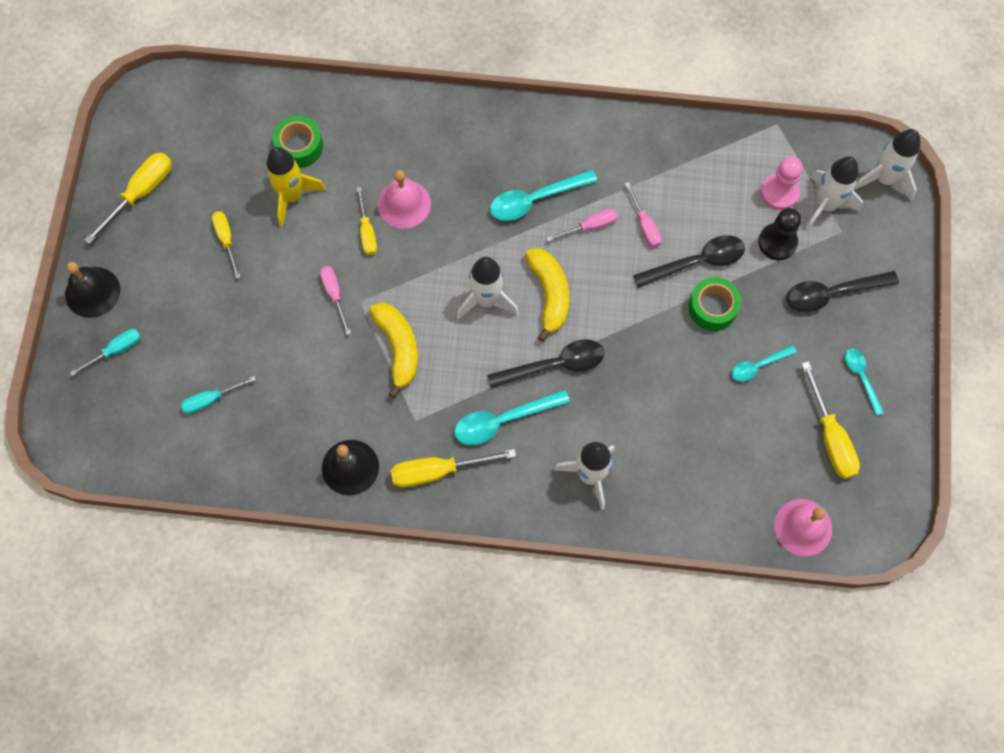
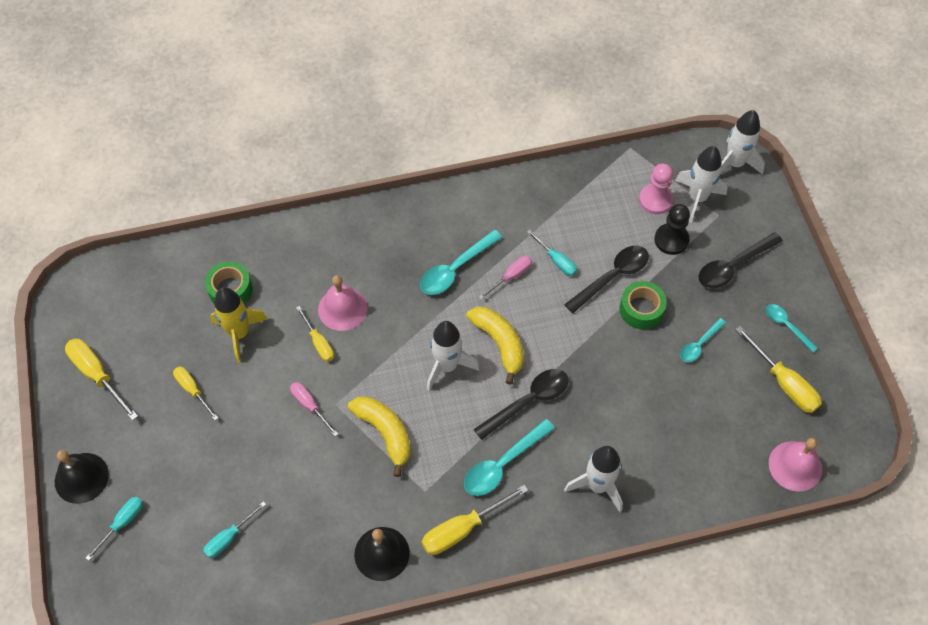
camera: 20 degrees left, 10 degrees down
(140, 193) = (97, 375): yellow screwdriver -> yellow screwdriver turned 60 degrees counterclockwise
(644, 225) = (556, 260): pink screwdriver -> turquoise screwdriver

